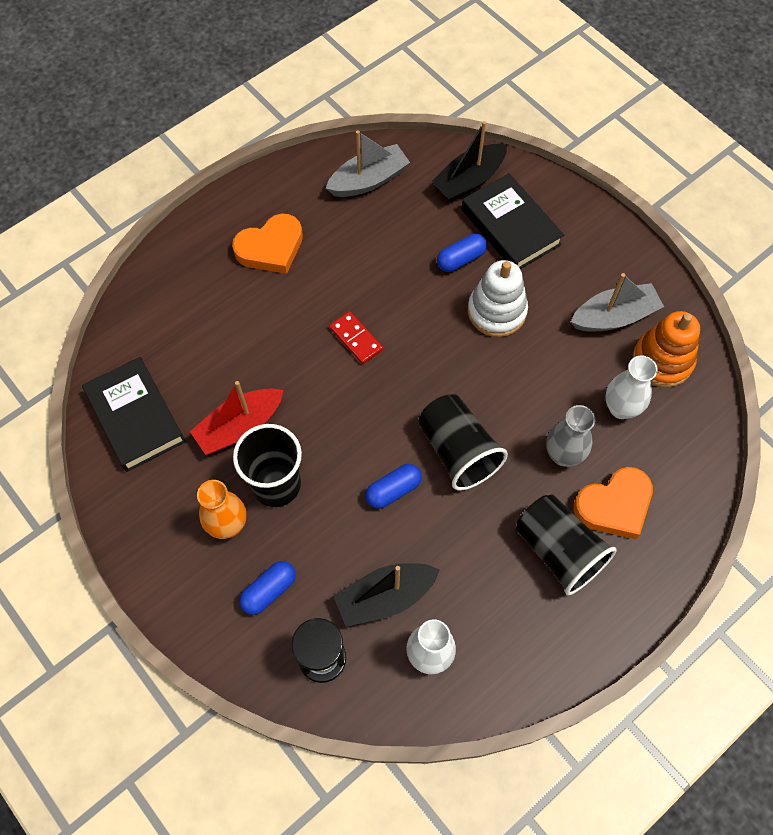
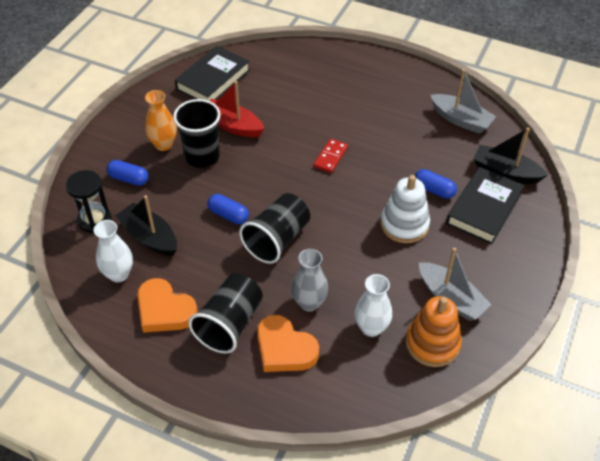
camera: 65 degrees right, 15 degrees down
(271, 248) = (370, 93): orange heart -> orange heart (165, 310)

